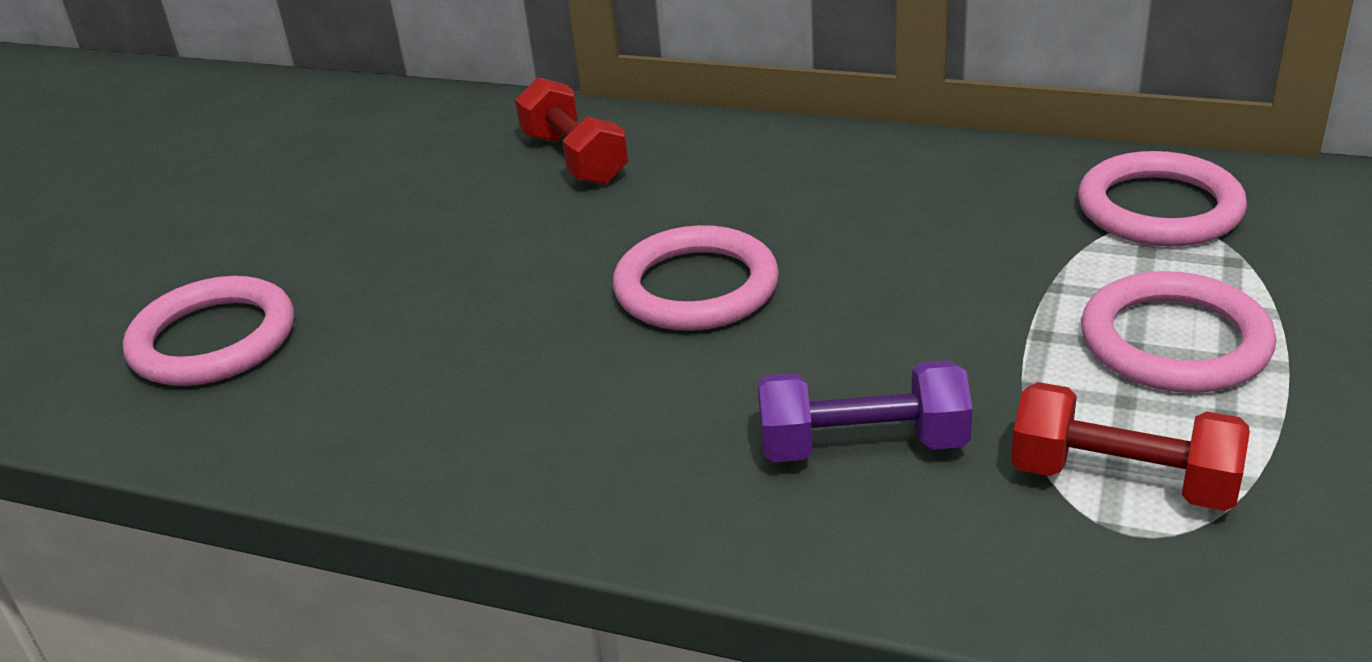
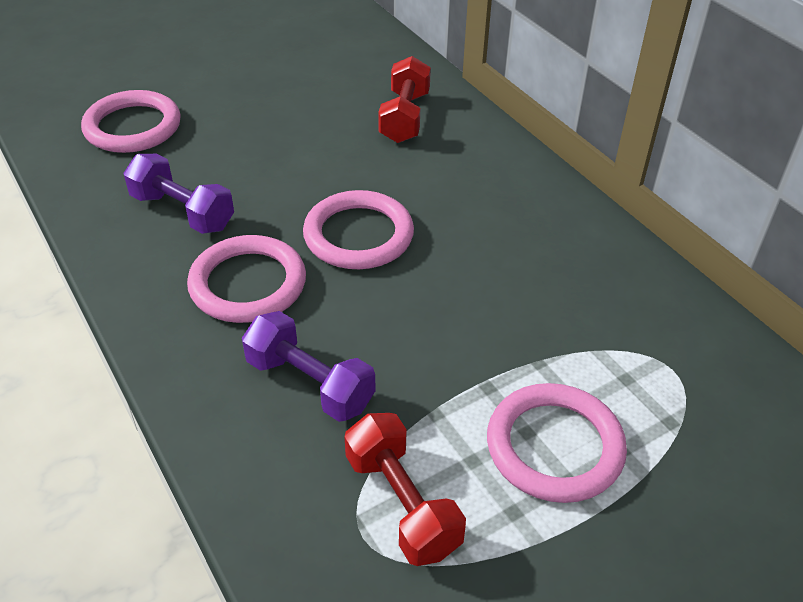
camera: 35 degrees right, 10 degrees up
(435, 384) = (182, 212): none -> purple dumbbell
(1159, 208) = (679, 356): pink ring -> pink ring (248, 284)

